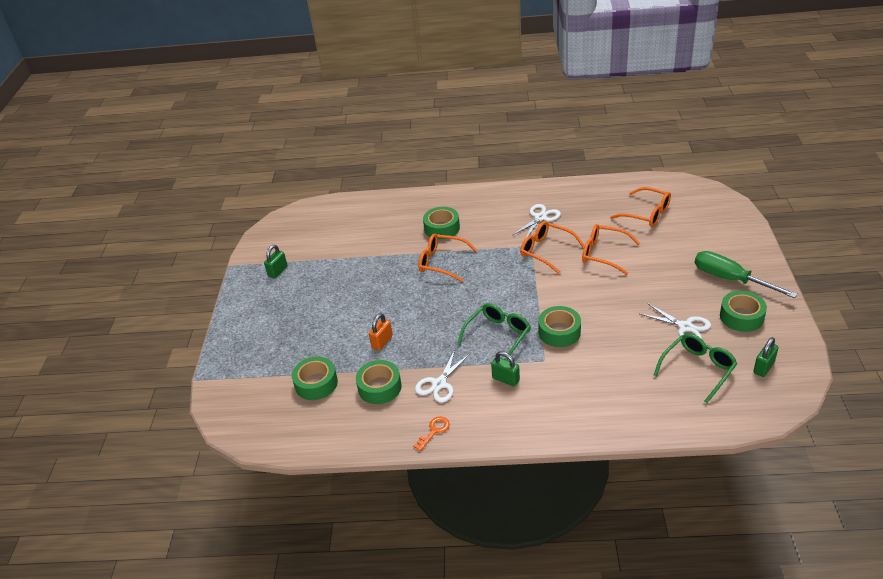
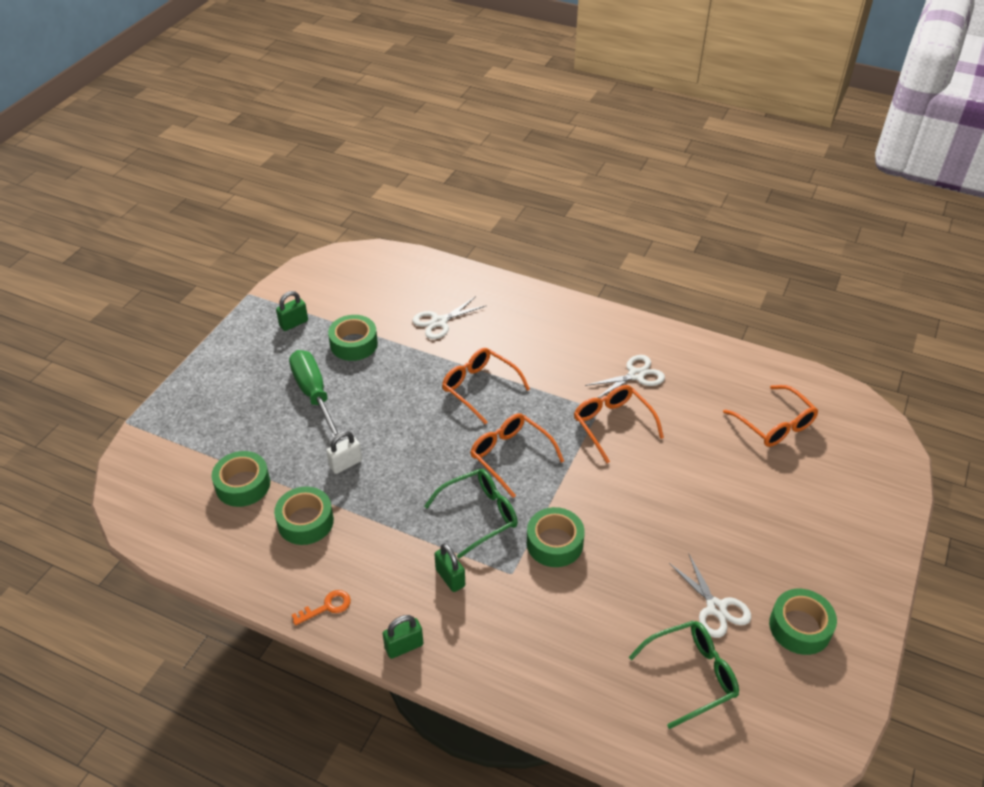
camera: 20 degrees right, 5 degrees up
(382, 342) = (345, 464): orange padlock -> white padlock
(439, 384) = (372, 548): white scissors -> white scissors (439, 322)
(442, 228) = (509, 341): green tape -> green tape (354, 344)
(604, 254) = (681, 459): orange glasses -> orange glasses (510, 456)
(730, 279) = (822, 566): green screwdriver -> green screwdriver (314, 394)
(763, 367) = (779, 714): green padlock -> green padlock (404, 646)

